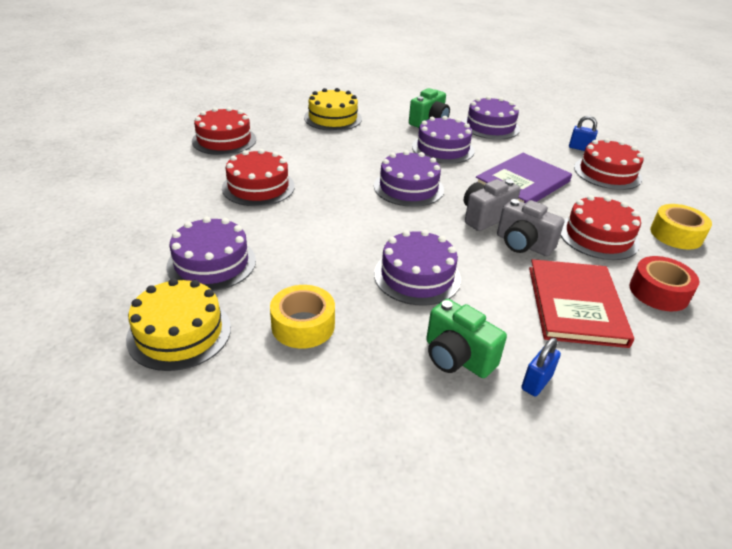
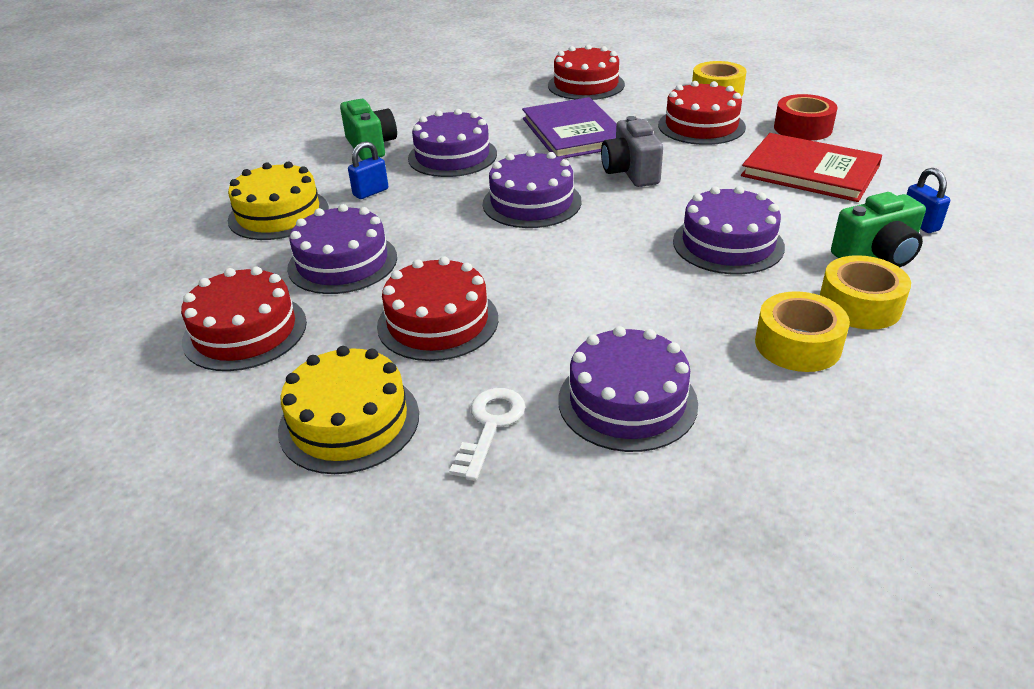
camera: 60 degrees left, 0 degrees up
(175, 223) = (490, 426): none -> white key
(179, 332) = (785, 456): yellow cake -> yellow cake (349, 421)
(373, 353) = (859, 305): none -> yellow tape
(490, 126) = (424, 113): purple cake -> purple cake (342, 262)
(523, 244) = (696, 167): grey camera -> none
(580, 148) = (523, 81): blue padlock -> blue padlock (370, 192)

